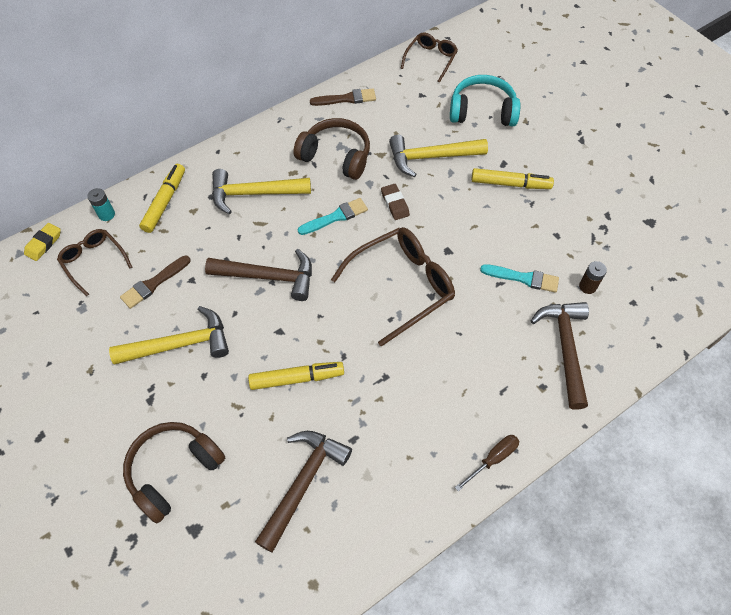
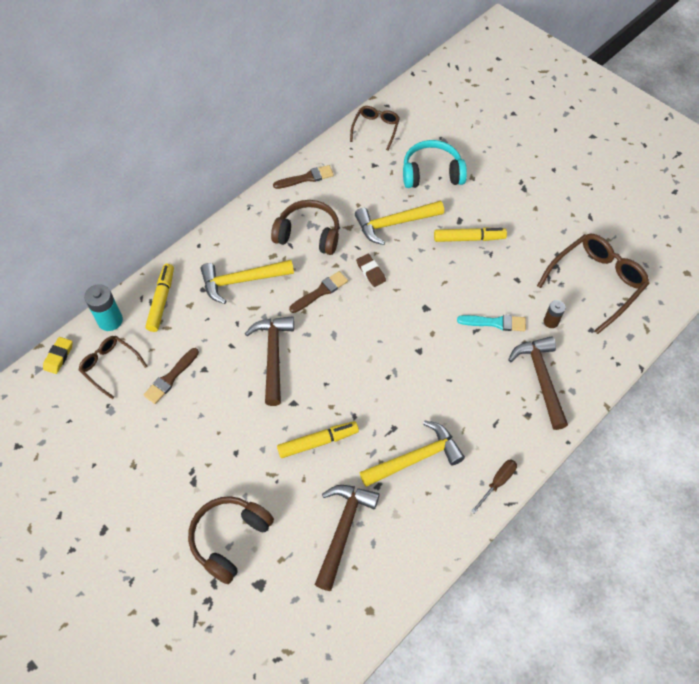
camera: 10 degrees left, 0 degrees up
(106, 214) = (110, 320): turquoise battery -> turquoise battery, size x1.63
(180, 344) = (208, 428): yellow hammer -> yellow hammer (416, 458)
(269, 277) = (273, 356): brown hammer -> brown hammer turned 90 degrees counterclockwise
(336, 217) = (320, 292): turquoise brush -> brown brush
(402, 286) = (392, 346): brown glasses -> brown glasses (596, 283)

